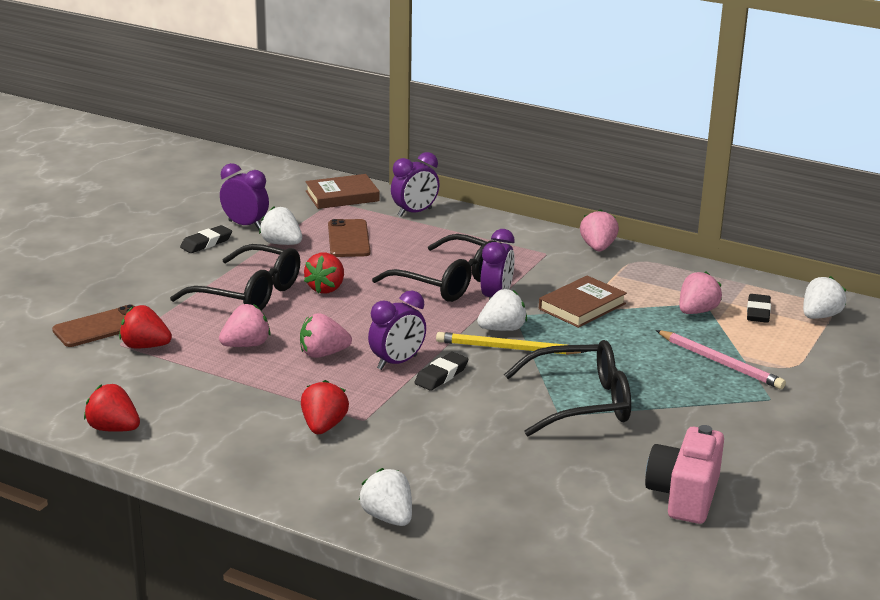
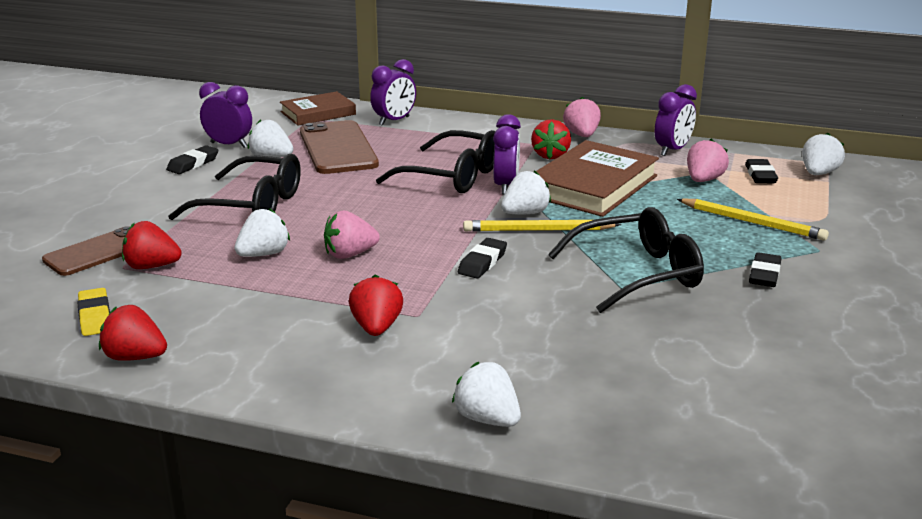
camera: 10 degrees left, 0 degrees up
(87, 388) = (95, 316): none -> yellow eraser
(246, 345) = (264, 254): pink strawberry -> white strawberry
(326, 288) = (331, 193): red strawberry -> red strawberry (550, 155)
(348, 239) = (338, 148): brown phone -> brown phone, size x1.53
(397, 363) = (431, 255): purple clock -> purple clock (672, 150)
(582, 306) = (593, 186): brown book -> brown book, size x1.60
(684, 496) = (793, 355): pink camera -> none
(701, 417) = (764, 274): none -> black eraser
(720, 362) = (752, 222): pink pencil -> yellow pencil

